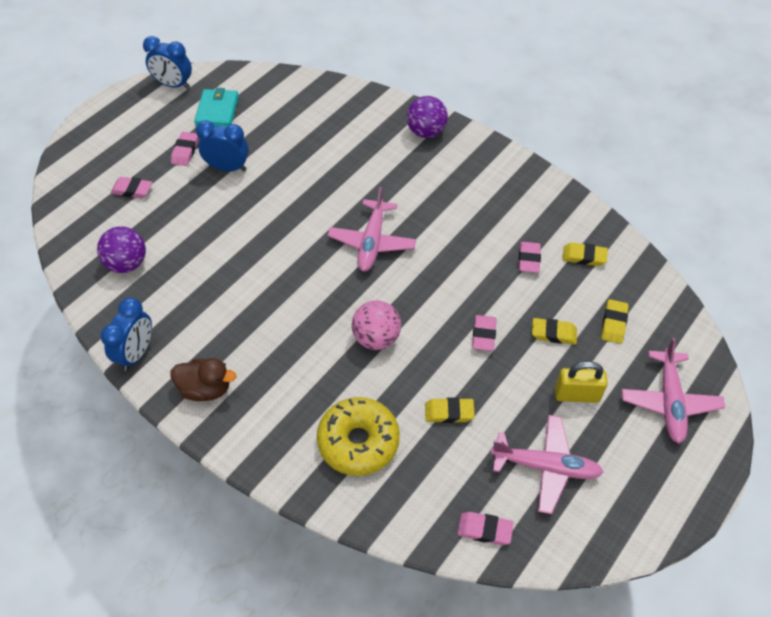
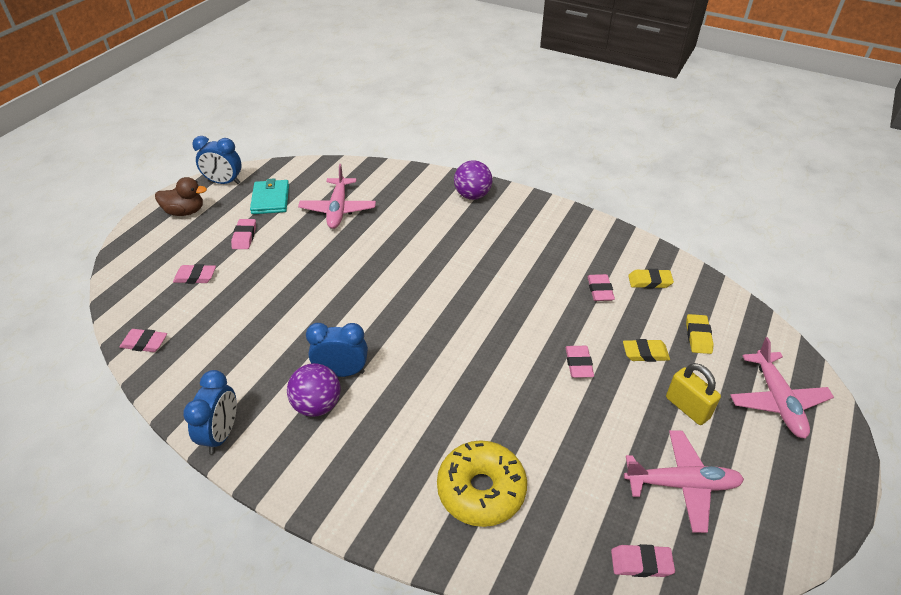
camera: 10 degrees left, 10 degrees down
(78, 254) = (144, 343): none -> pink eraser
(127, 264) = (199, 346): purple ball -> purple ball (317, 405)
(206, 389) = (304, 459): brown duck -> brown duck (185, 212)
(227, 168) = (289, 246): blue clock -> blue clock (342, 372)
(372, 242) = (446, 294): pink plane -> pink plane (338, 209)
(376, 338) = (473, 382): pink ball -> none
(449, 412) = (567, 444): yellow eraser -> none
(577, 395) = (687, 408): yellow padlock -> yellow padlock turned 60 degrees clockwise

